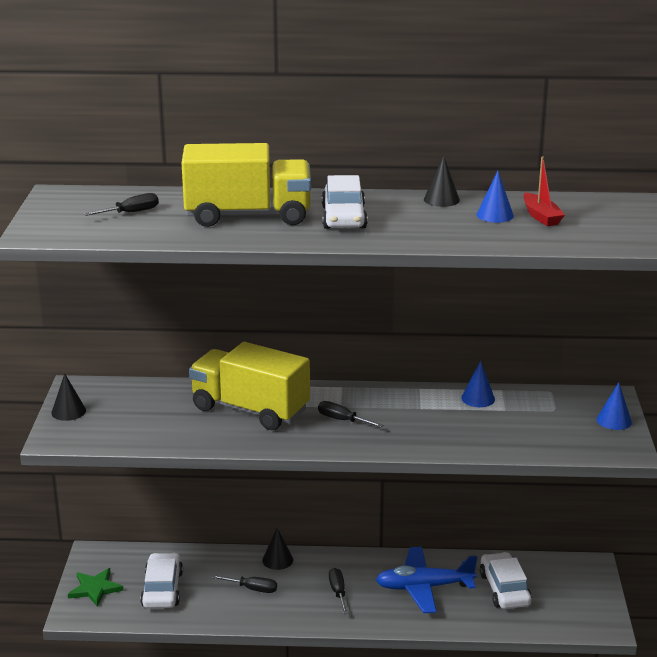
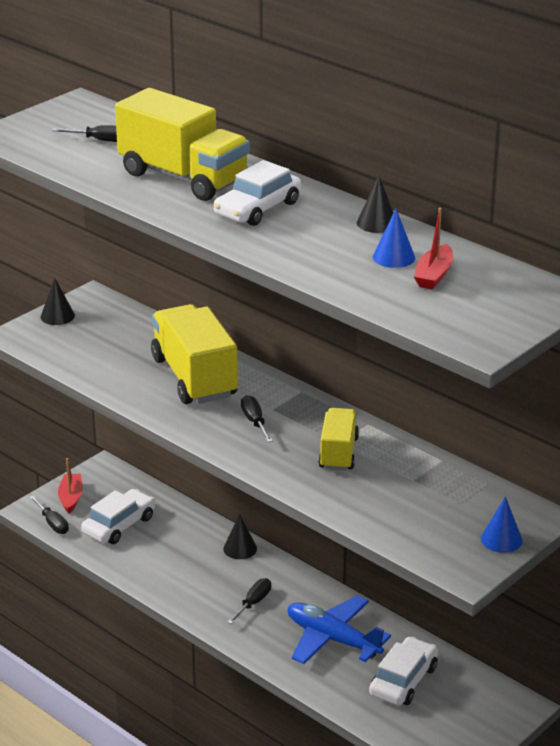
camera: 40 degrees right, 5 degrees up
(95, 588) = (71, 498): green star -> red boat
(252, 589) = (188, 562): black screwdriver -> black screwdriver (52, 523)
(431, 415) = (338, 453): none -> yellow truck
(478, 398) = (405, 458): blue cone -> none

